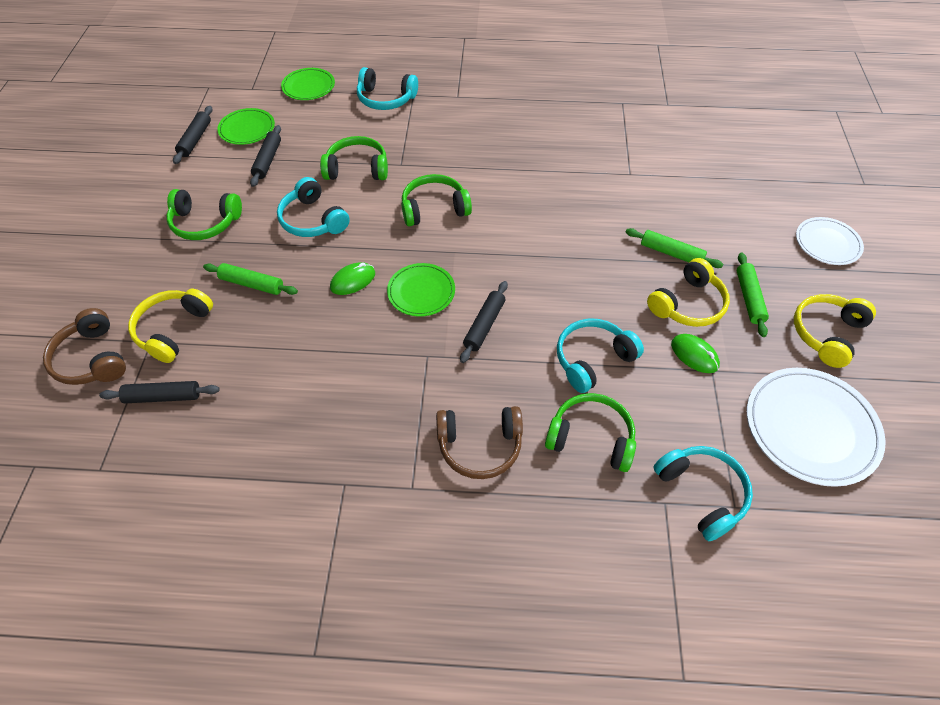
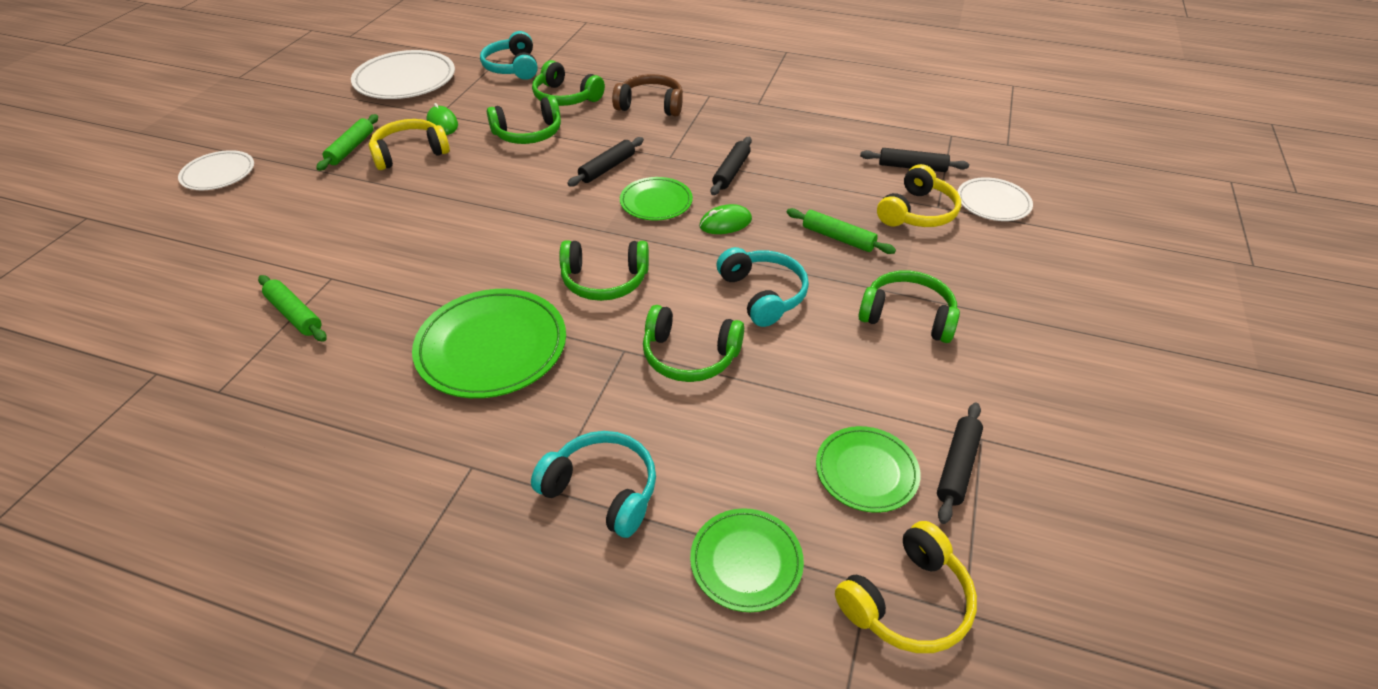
camera: 165 degrees left, 10 degrees down
(92, 359) = (993, 202): brown headphones -> white plate
(268, 160) = (826, 397): black rolling pin -> black rolling pin (731, 172)
(486, 151) = (492, 347): none -> green plate
(592, 359) = (528, 133): turquoise headphones -> green headphones
(671, 253) = (379, 191): green rolling pin -> green rolling pin (294, 314)
(826, 334) = (320, 119): yellow headphones -> yellow headphones (907, 601)

